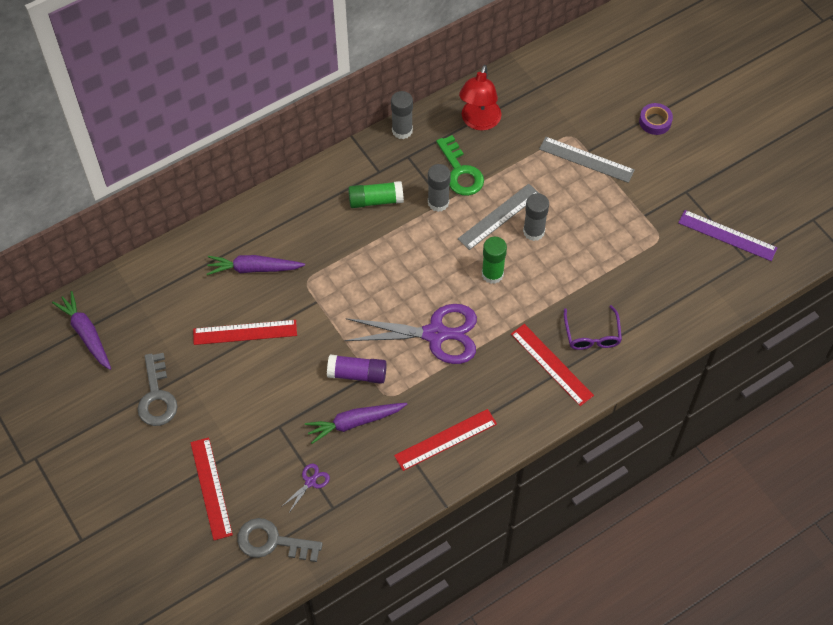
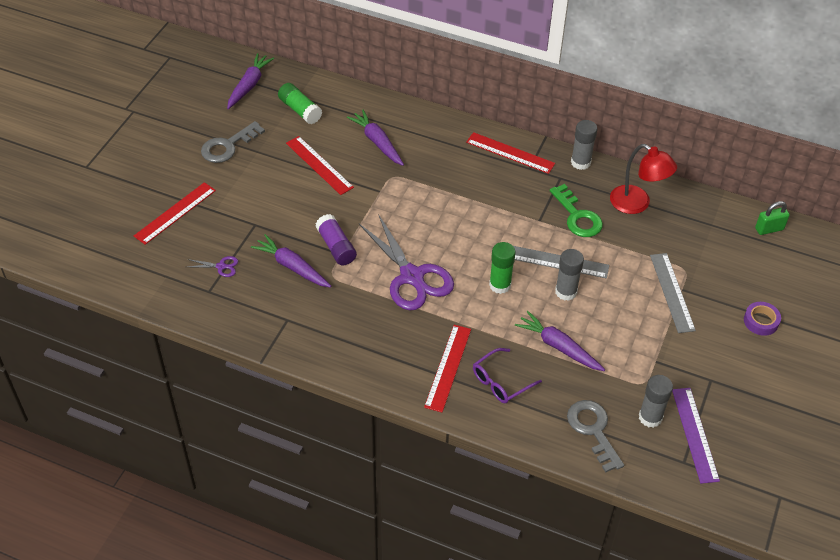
camera: 55 degrees right, 10 degrees down
(272, 541) = (155, 270): grey key -> grey key (593, 430)
(376, 200) = (501, 179): green glue stick -> green glue stick (300, 110)
(438, 202) = (535, 217): grey glue stick -> grey glue stick (650, 417)
(445, 440) = (321, 331): red ruler -> red ruler (510, 153)
(460, 172) = (577, 216): green key -> green key turned 60 degrees counterclockwise
(479, 122) = (637, 204): red lamp -> red lamp turned 120 degrees counterclockwise
(571, 52) = (769, 229): none -> green padlock
(585, 272) = (559, 347): none -> purple carrot

